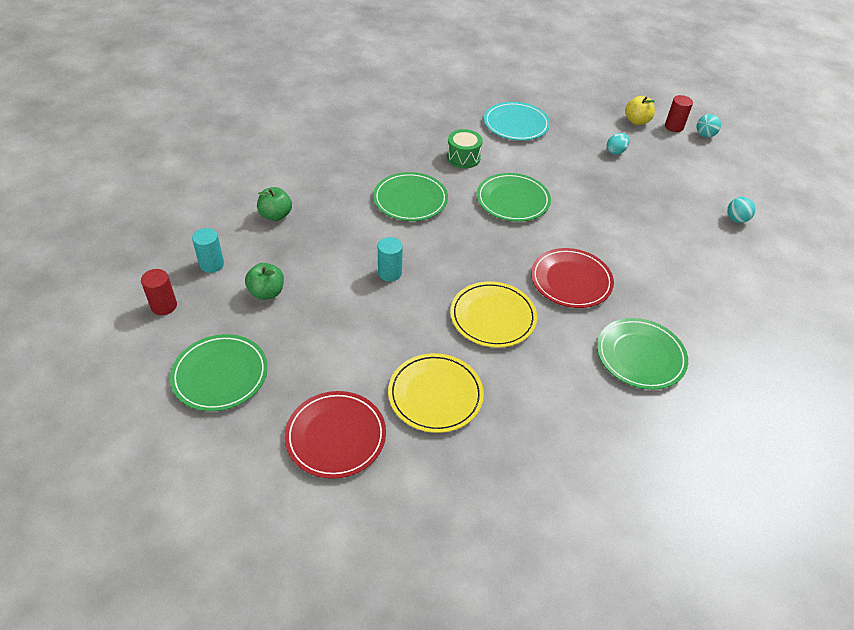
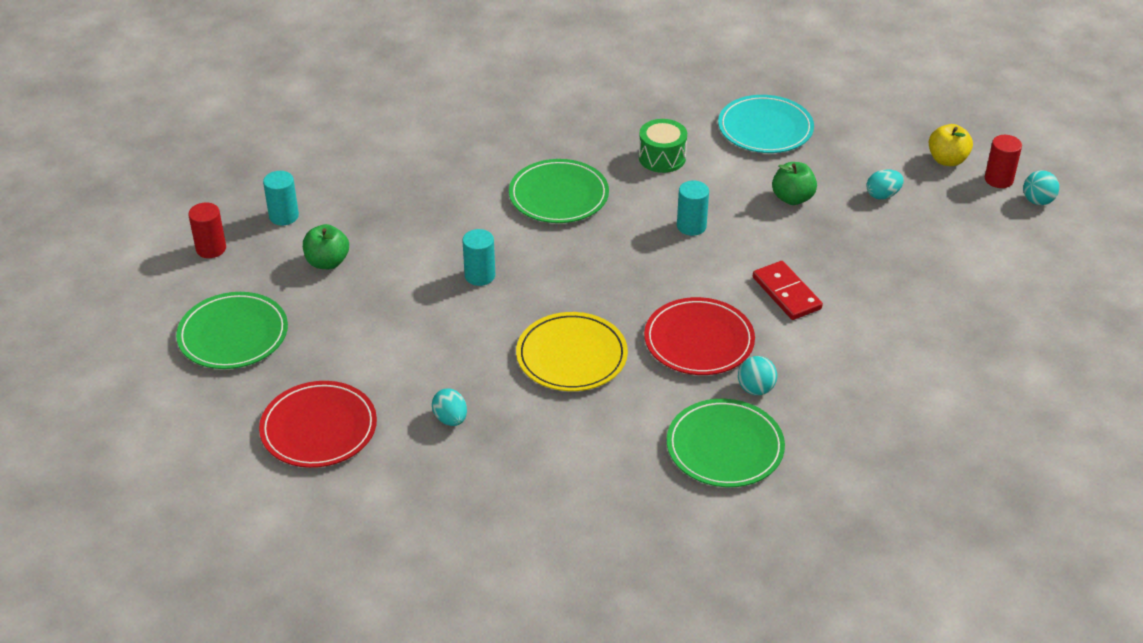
camera: 25 degrees right, 5 degrees down
(276, 215) = (385, 177): green apple -> green apple (792, 198)
(435, 395) = (450, 419): yellow plate -> turquoise egg
(513, 200) = (691, 226): green plate -> turquoise cylinder
(603, 231) = (786, 293): none -> red domino
(736, 219) = (990, 323): turquoise ball -> turquoise ball (755, 389)

